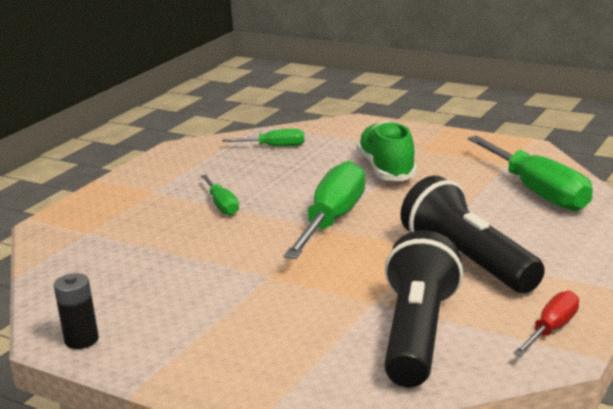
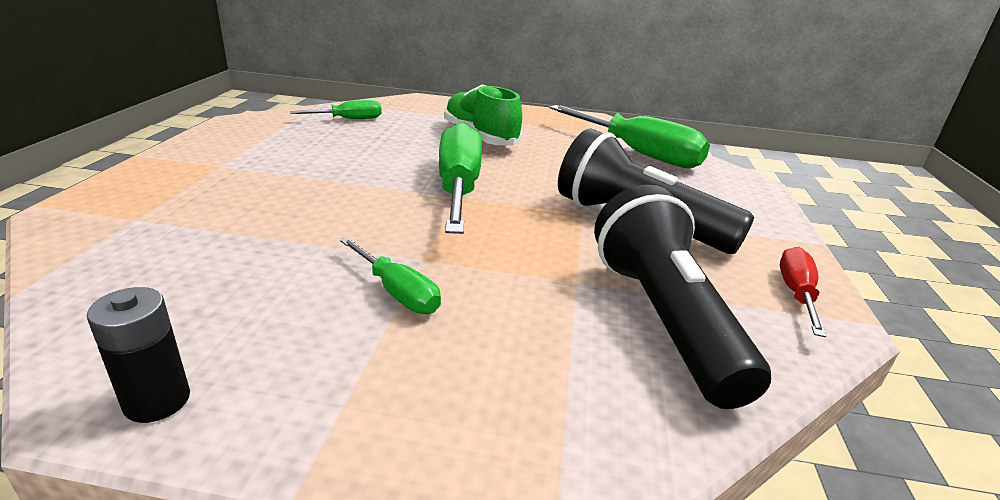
camera: 25 degrees left, 5 degrees up
(222, 205) = (316, 177): green screwdriver -> green screwdriver (397, 292)

